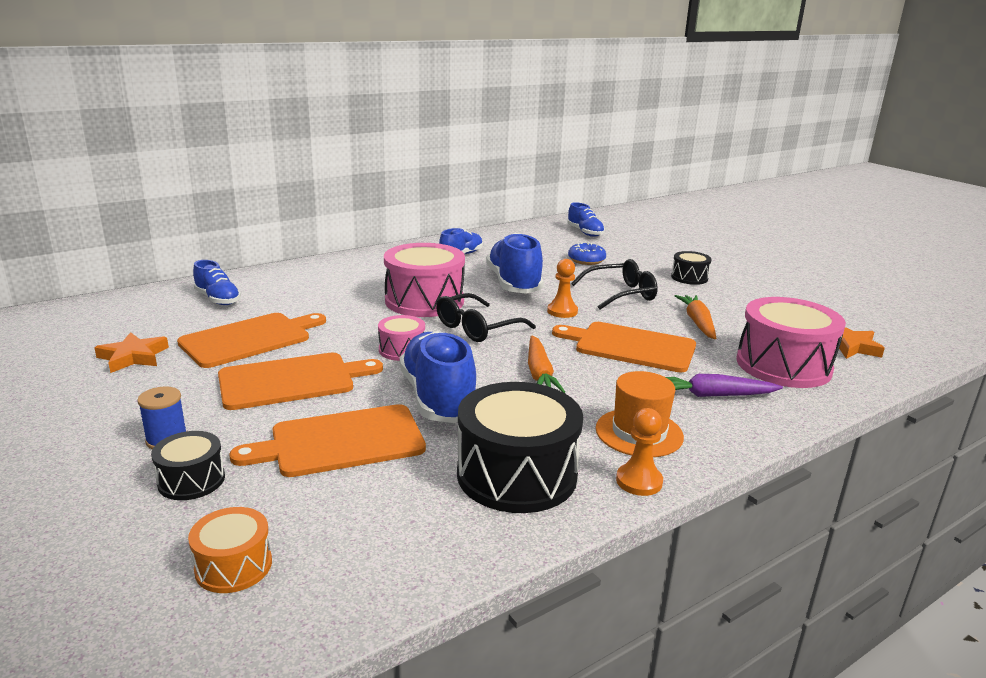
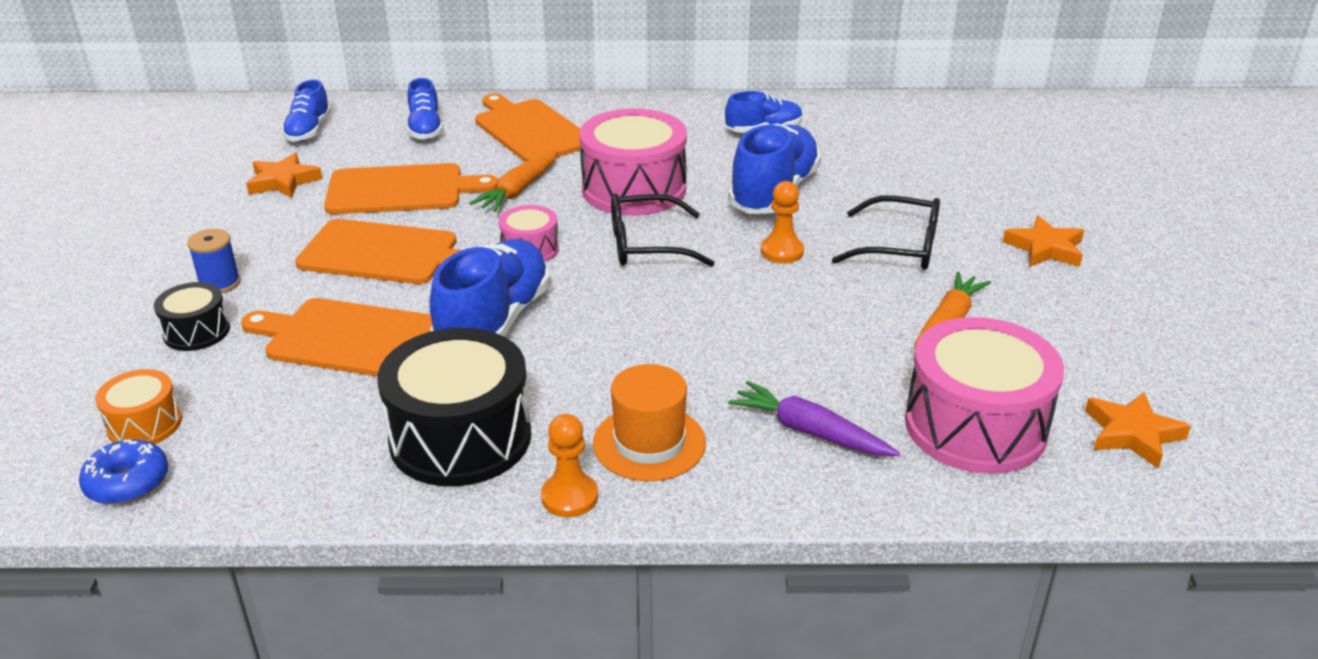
camera: 35 degrees right, 10 degrees up
(539, 373) = (639, 329): orange carrot -> orange carrot (518, 190)
(585, 232) = (991, 131): blue shoe -> blue shoe (308, 131)
(586, 260) = (926, 180): blue donut -> blue donut (128, 483)
(630, 346) = (800, 329): orange cutting board -> orange cutting board (530, 130)
(689, 278) = (1045, 248): black drum -> orange star

